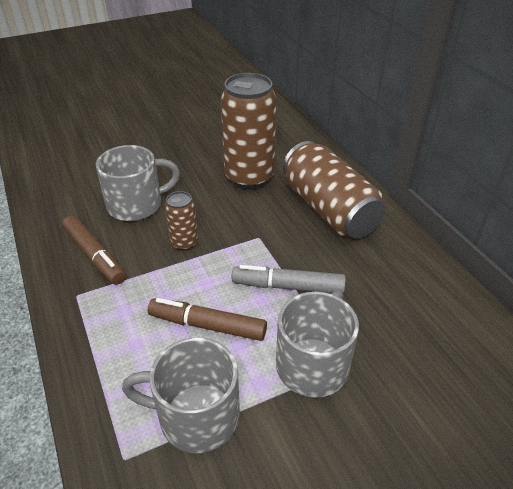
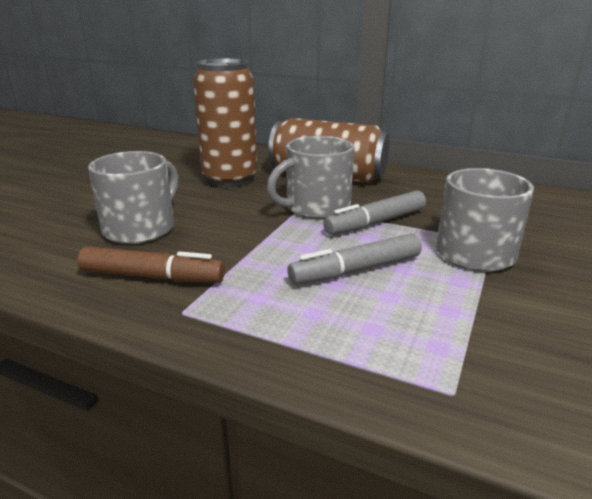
camera: 40 degrees left, 15 degrees down
(184, 243) = (239, 233): brown can -> none
(196, 416) = (454, 326): grey mug -> grey mug (316, 208)
(208, 326) = (356, 270): brown marker -> grey marker

